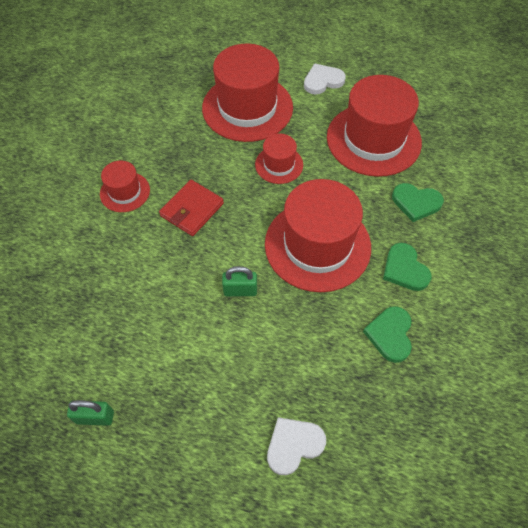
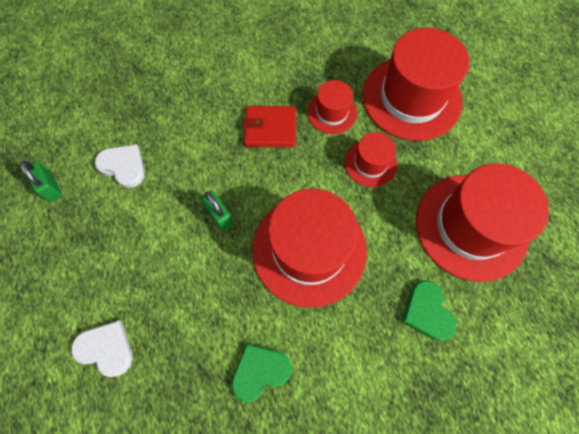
camera: 55 degrees right, 10 degrees up
(125, 192) = (251, 71): red hat -> red hat (332, 112)
(323, 81) = (502, 137): white heart -> white heart (123, 166)
(404, 269) = (340, 345): green heart -> none

